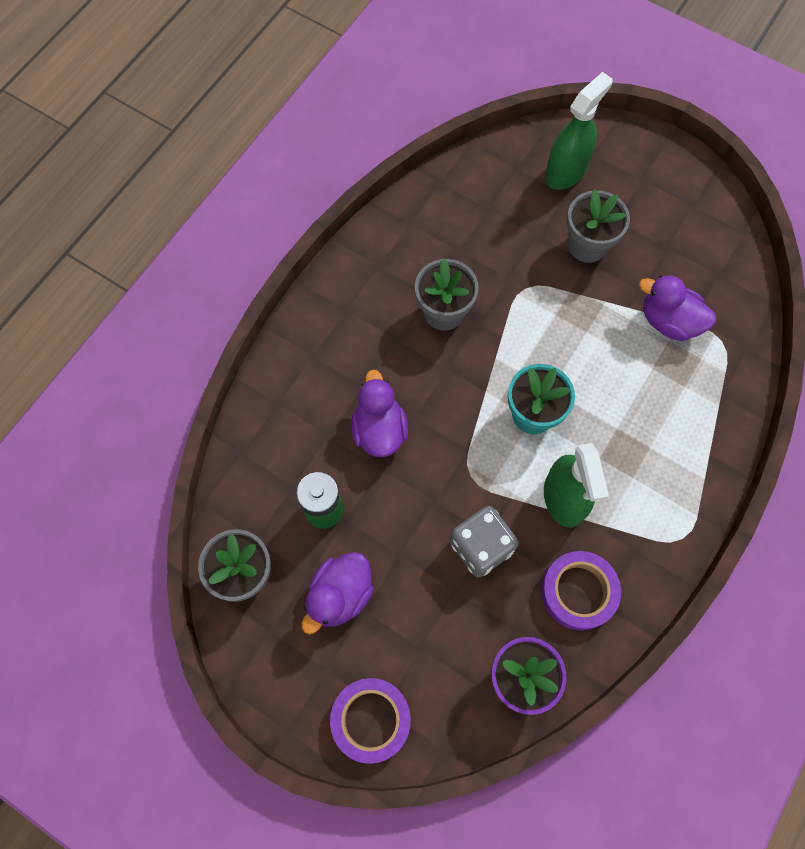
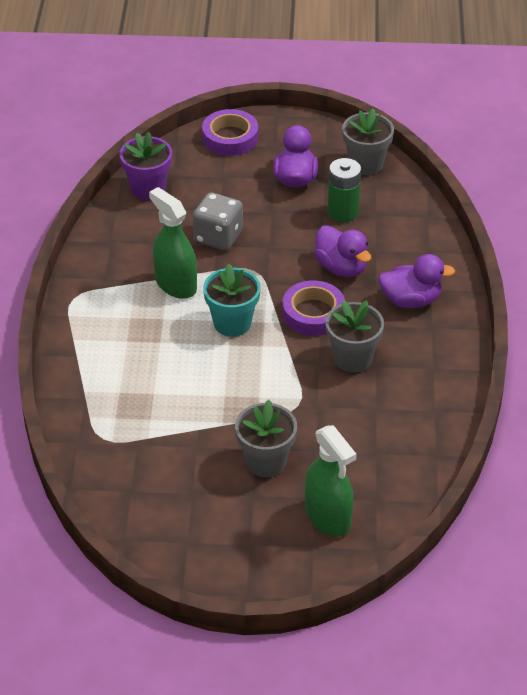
camera: 150 degrees right, 25 degrees down
(565, 172) = (328, 517): green spray bottle -> green spray bottle turned 45 degrees counterclockwise
(578, 591) = (134, 241): purple tape -> purple tape (313, 313)
(669, 321) = (158, 433): purple duck -> purple duck (411, 300)

